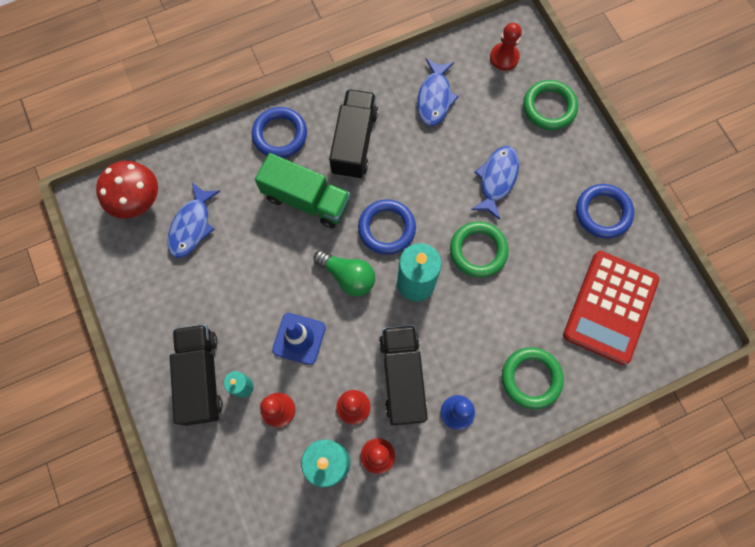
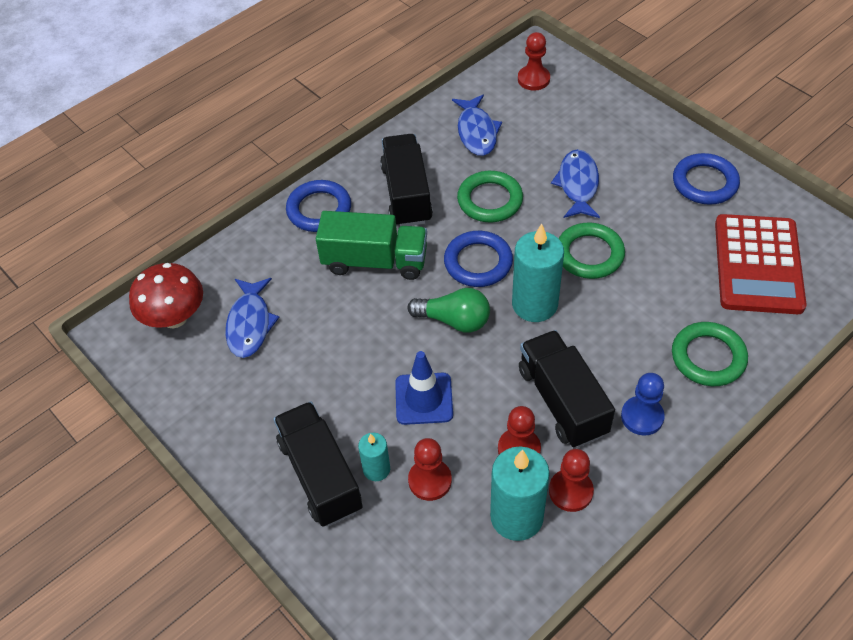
camera: 15 degrees left, 20 degrees down
(549, 107) = (601, 108): green ring -> green ring (490, 200)

